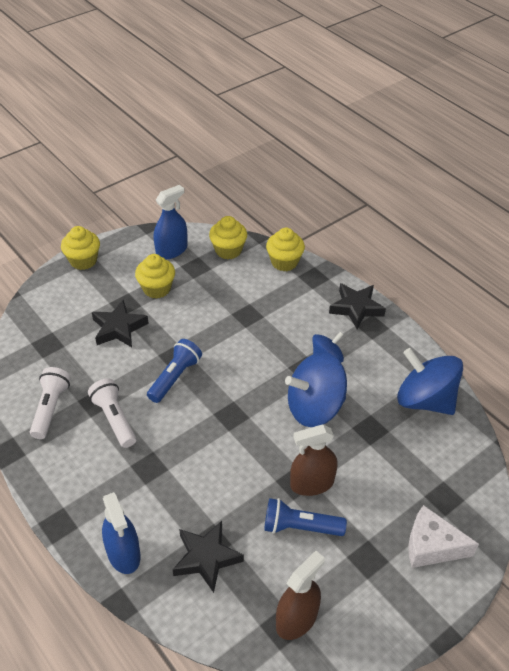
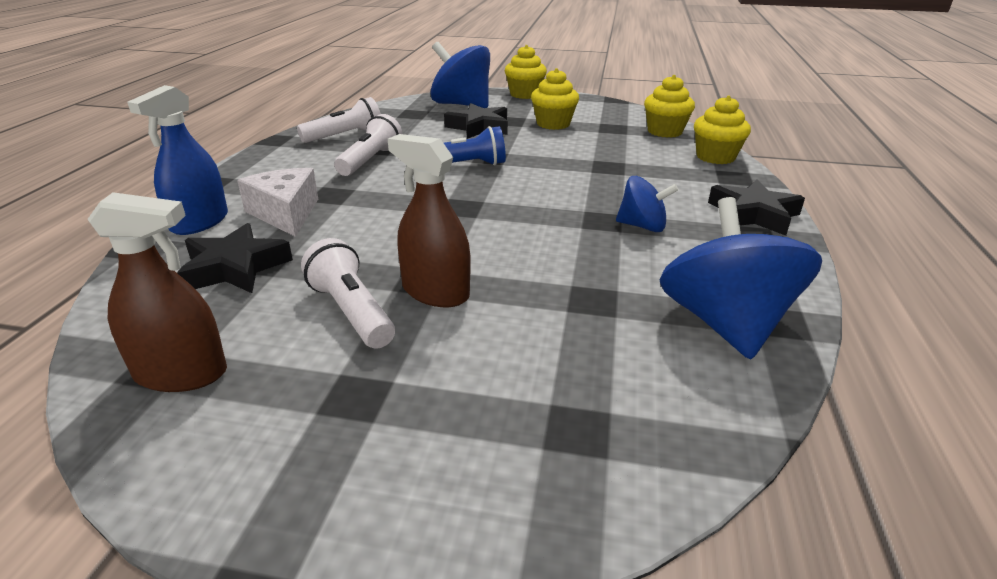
camera: 50 degrees right, 15 degrees down
(171, 250) = (608, 114): blue spray bottle -> none
(300, 527) = (351, 311): blue flashlight -> white flashlight
(314, 407) = (557, 247): blue spinning top -> blue spinning top (461, 105)
(431, 546) = (457, 459): white cheese -> white cheese (285, 213)

